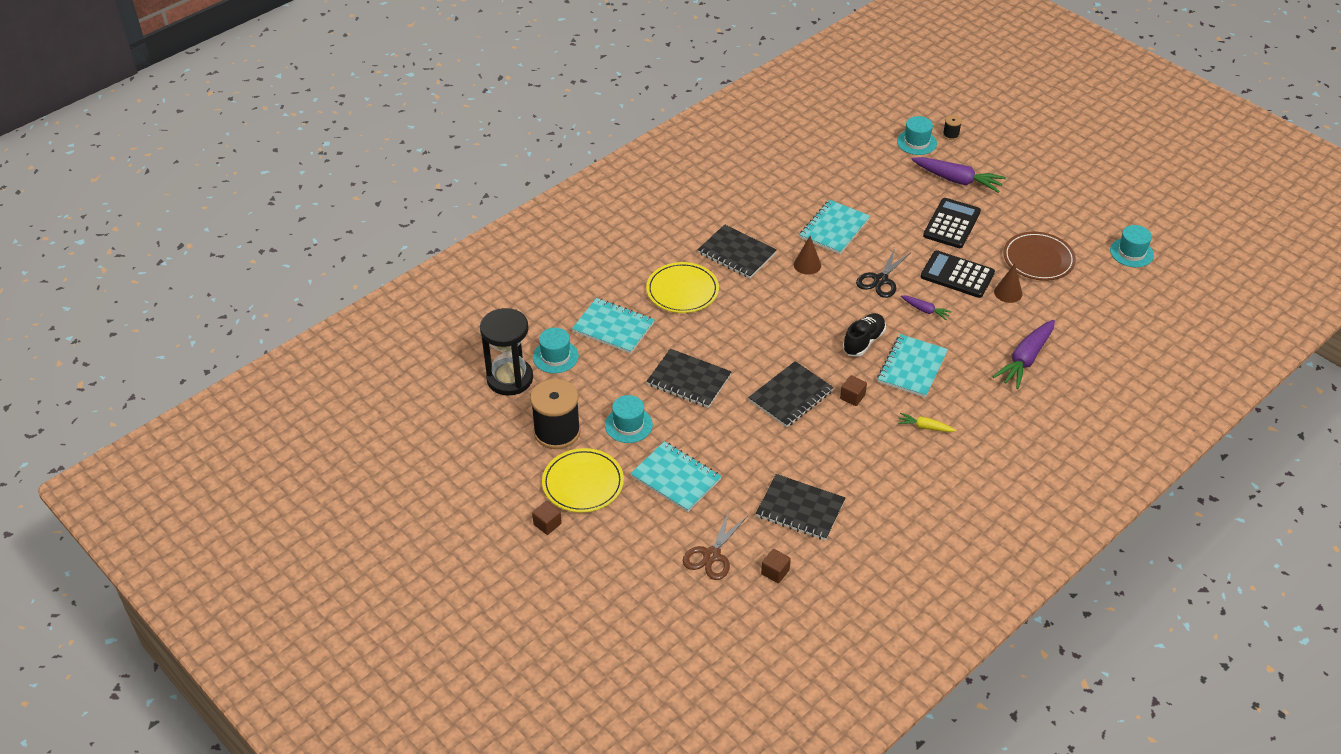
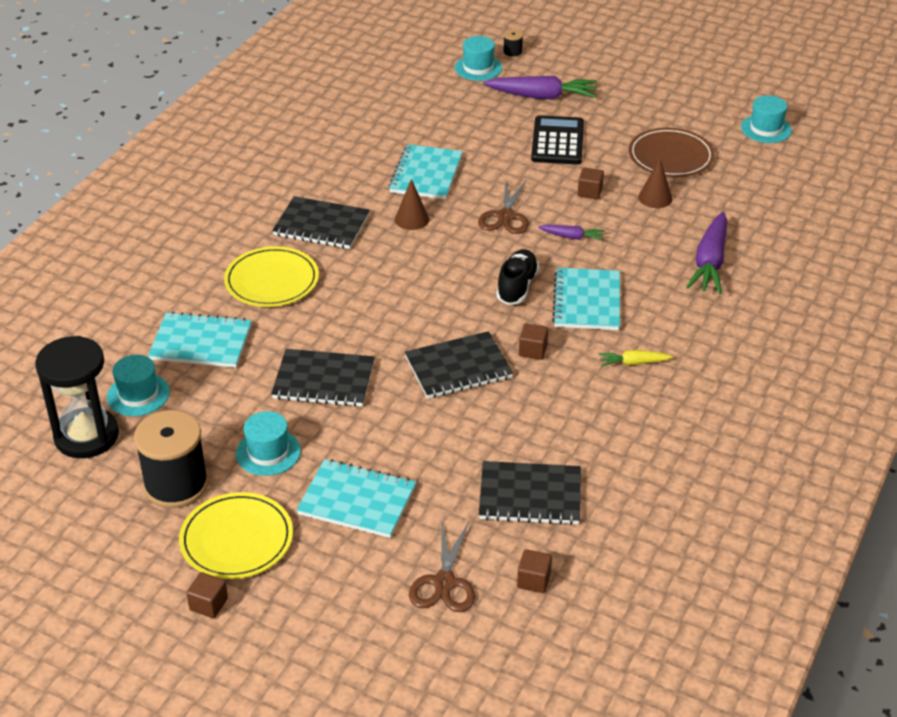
camera: 20 degrees left, 5 degrees down
(790, 396) = (458, 368): black notebook -> black notebook turned 45 degrees clockwise
(880, 280) = (505, 216): black scissors -> brown scissors
(957, 275) = (590, 192): black calculator -> brown cube

